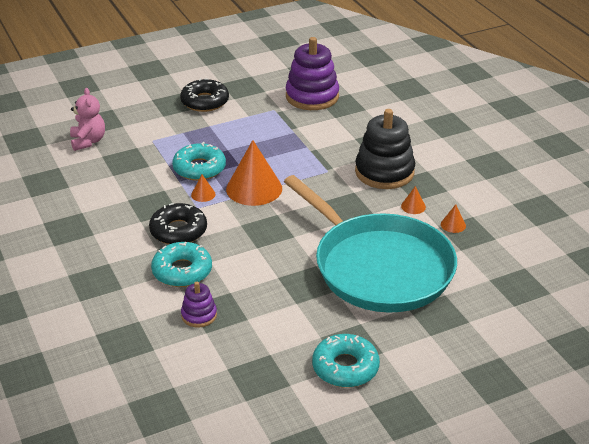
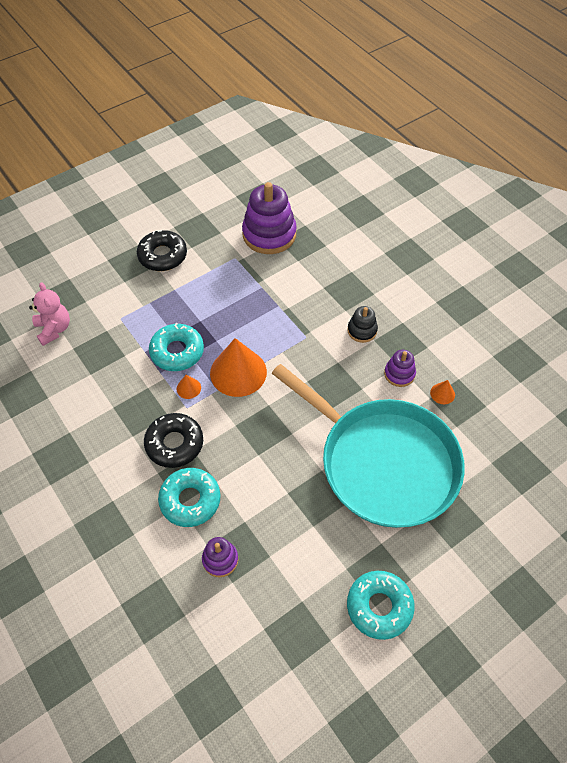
camera: 10 degrees left, 20 degrees up
(384, 172) = (362, 330): black stacking toy -> black stacking toy, size x0.50
(413, 206) = (399, 374): orange cone -> purple stacking toy

